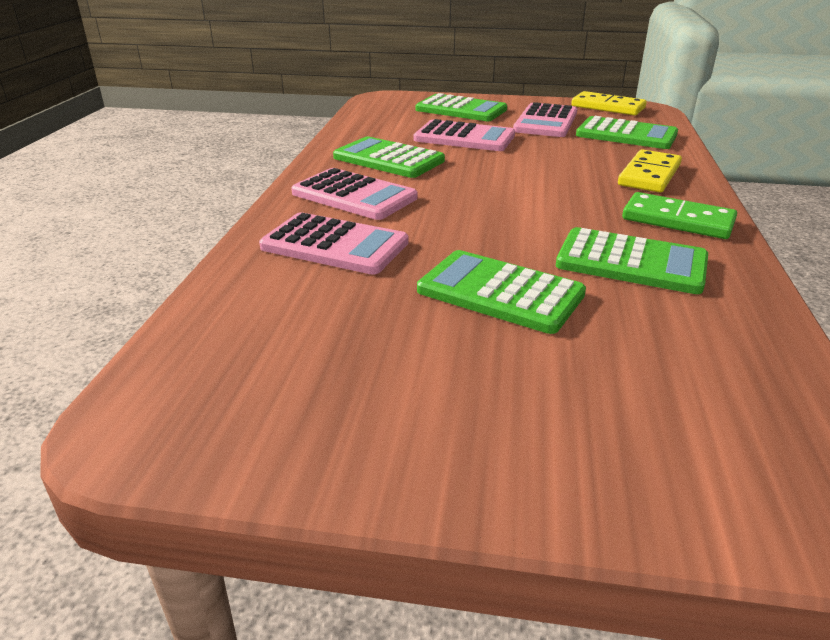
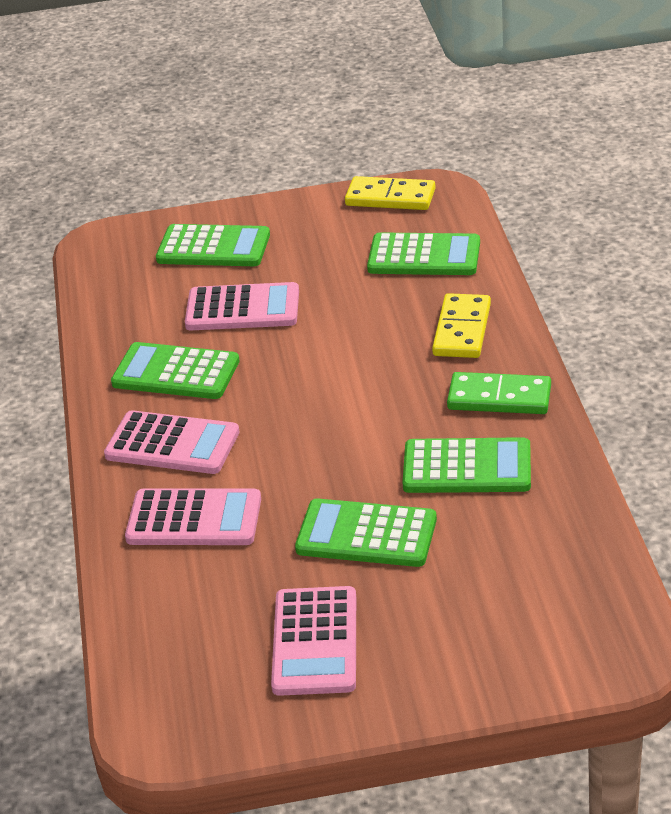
camera: 15 degrees left, 5 degrees up
(545, 122) = (325, 250): pink calculator -> pink calculator (315, 642)

